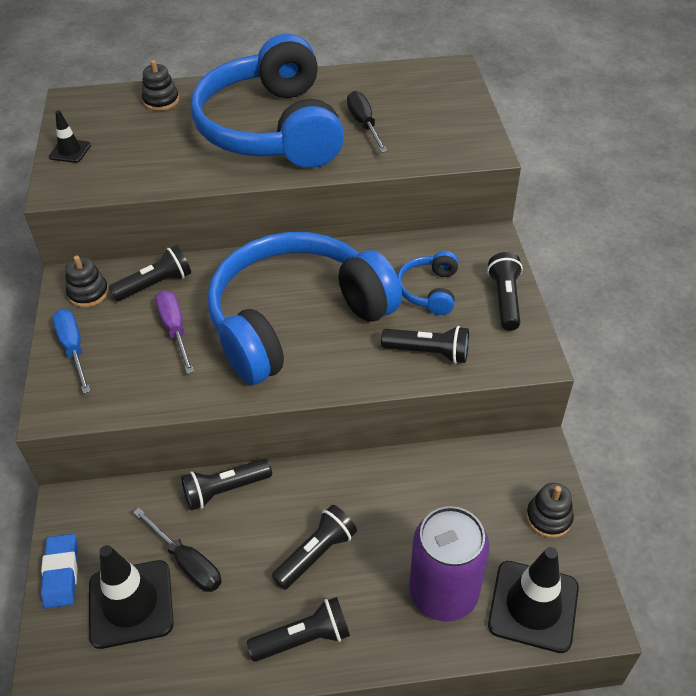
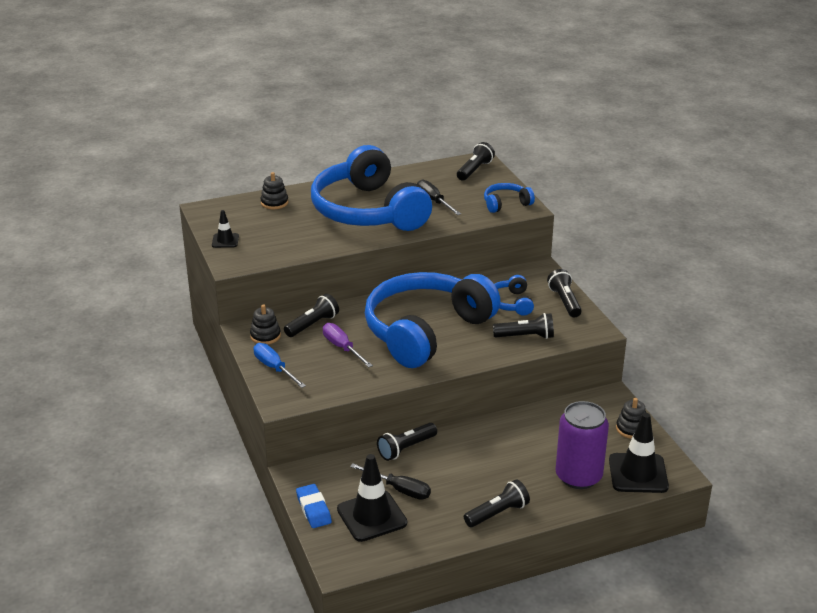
camera: 15 degrees left, 15 degrees down
(316, 554) = (486, 471): black flashlight -> black flashlight (474, 170)
(459, 140) = (506, 204): none -> blue headphones

